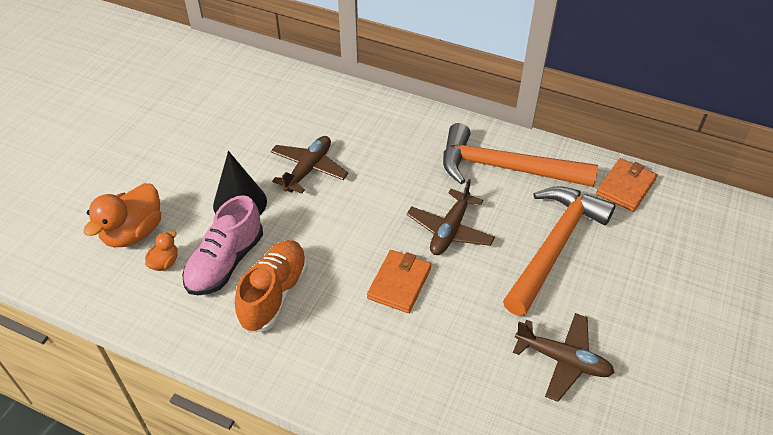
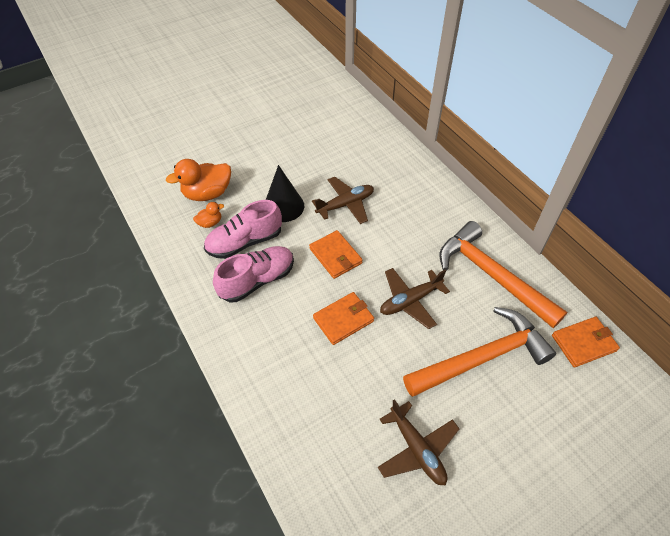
camera: 35 degrees right, 5 degrees up
(274, 294) = (257, 280): orange shoe -> pink shoe
(340, 226) = (335, 256): none -> orange wallet

